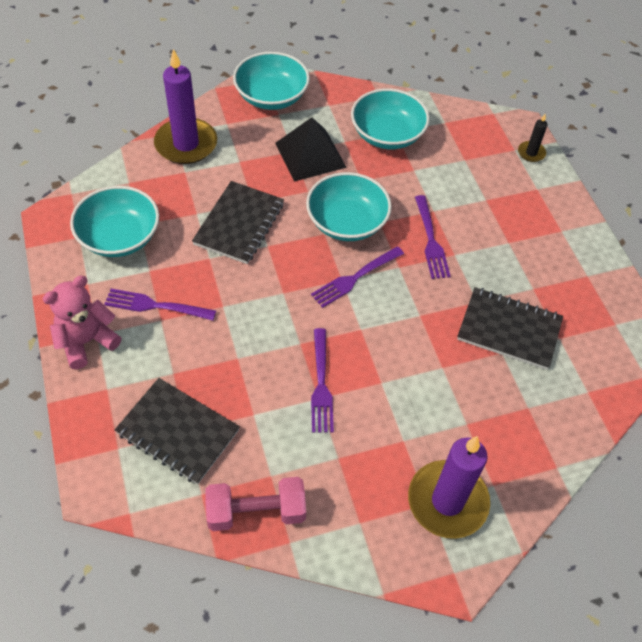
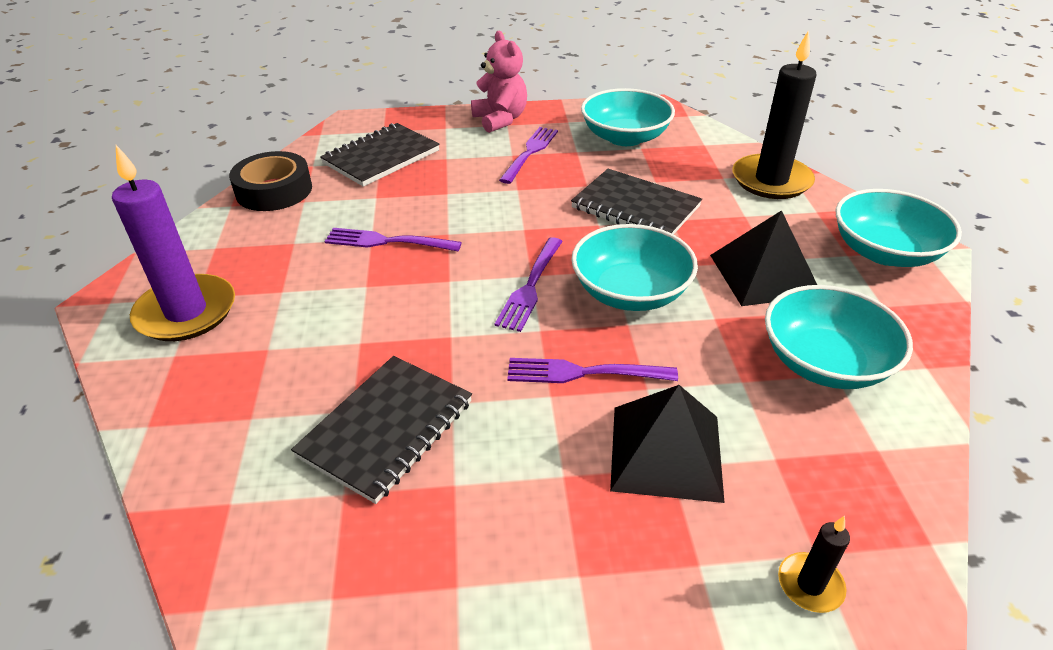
camera: 105 degrees right, 15 degrees down
(186, 144) = (771, 180): purple candle -> black candle
(256, 512) = (274, 190): pink dumbbell -> black tape
(355, 278) = (530, 286): purple fork -> purple fork turned 135 degrees counterclockwise
(477, 201) = (665, 452): none -> black pyramid

